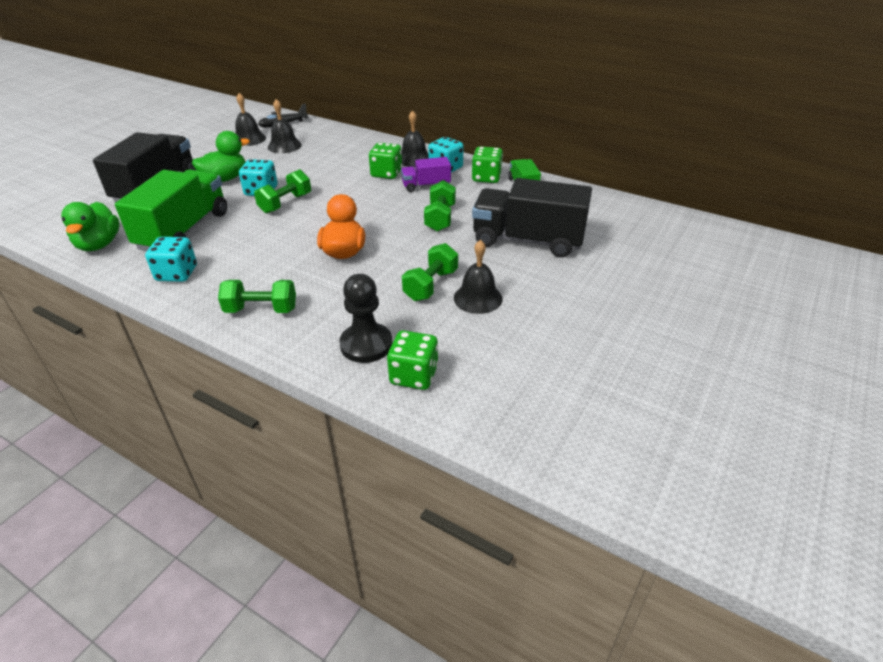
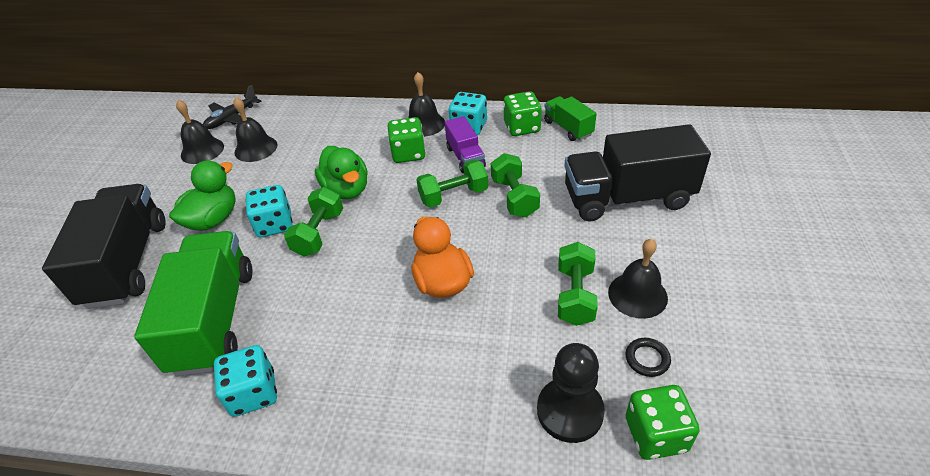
camera: 20 degrees left, 5 degrees up
(99, 245) = (106, 385): green duck -> green duck (347, 190)
(261, 310) = (406, 408): green dumbbell -> green dumbbell (453, 196)
(426, 186) = (465, 157): purple truck -> purple truck turned 75 degrees counterclockwise
(448, 335) = (647, 359): none -> black ring

